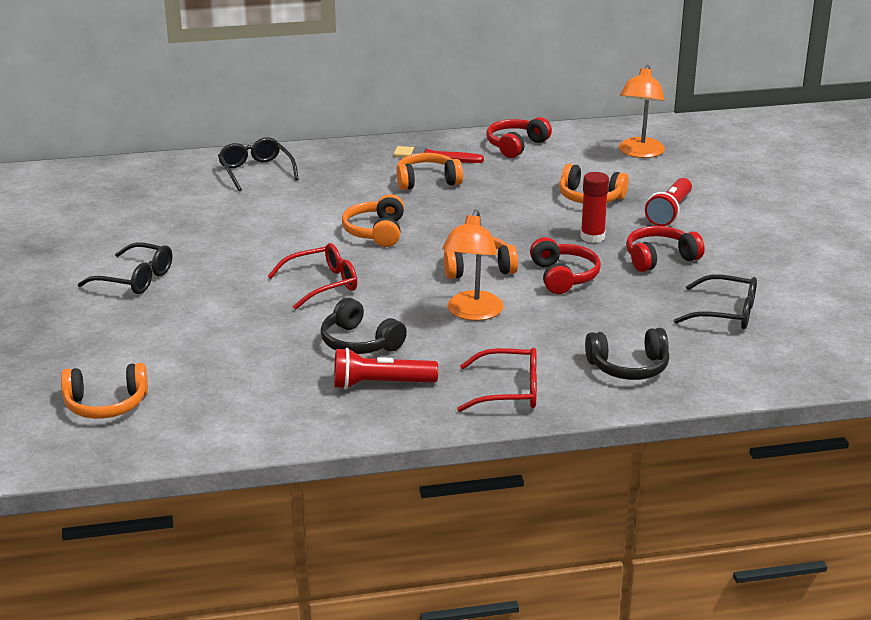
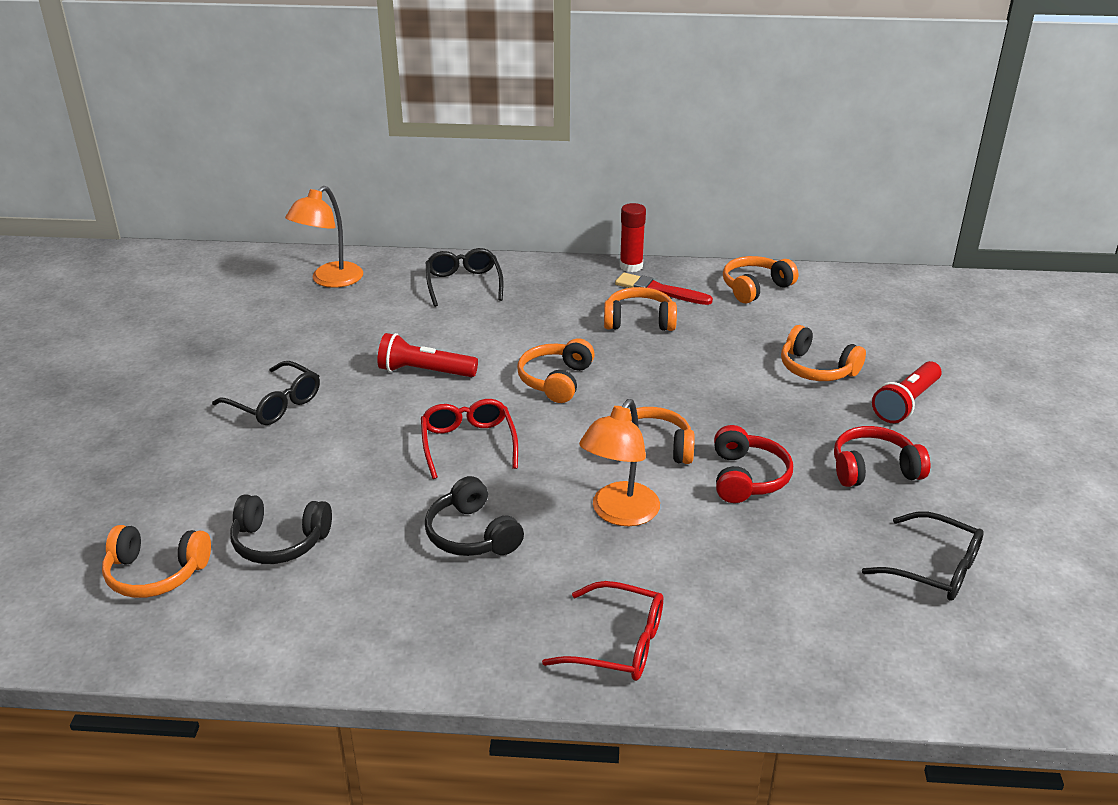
camera: 15 degrees right, 5 degrees up
(323, 284) = (468, 443): red glasses -> red glasses turned 90 degrees counterclockwise
(380, 384) = (469, 602): red flashlight -> red flashlight (424, 371)
(516, 146) = (755, 288): red headphones -> orange headphones
(592, 237) = (801, 425): red glue stick -> red glue stick (631, 266)
(629, 367) = (782, 634): black headphones -> black headphones (279, 542)
(639, 153) = (895, 316): orange lamp -> orange lamp (330, 280)

